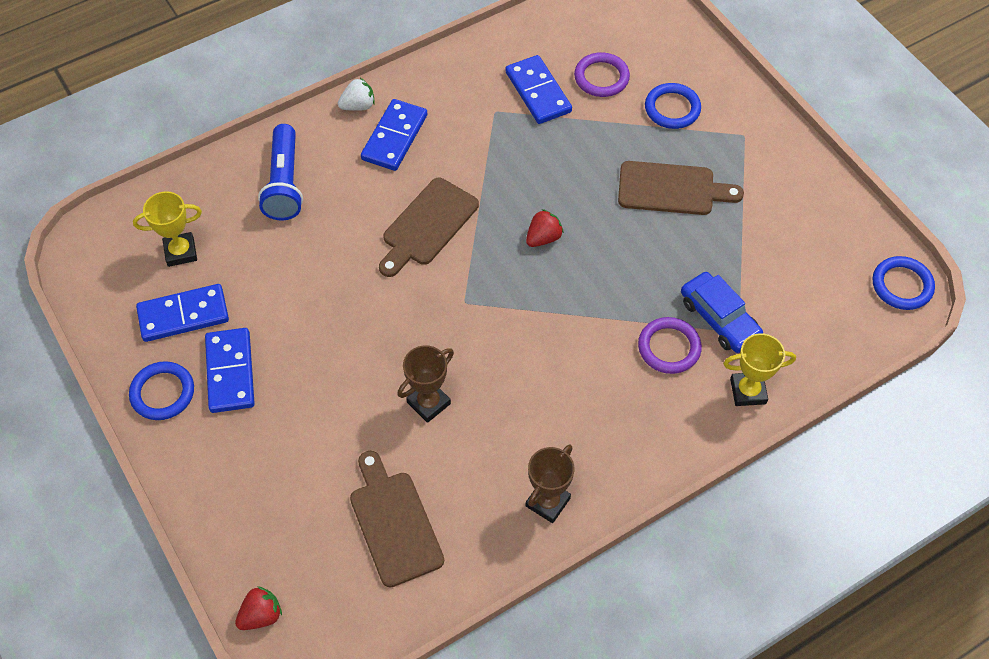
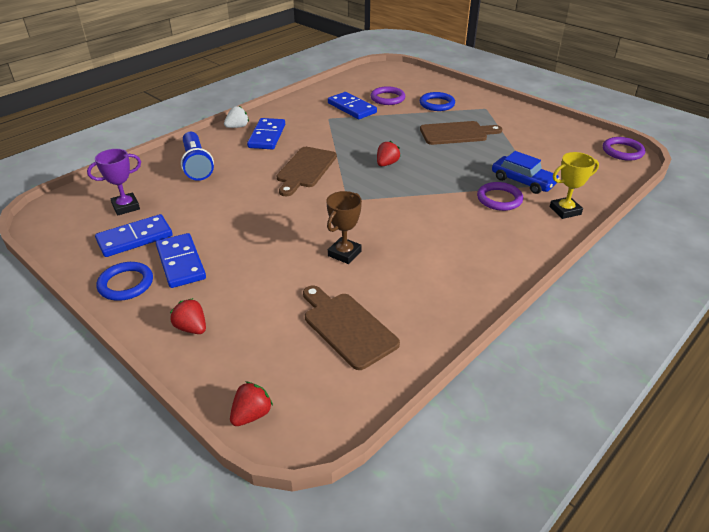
camera: 15 degrees left, 20 degrees down
(180, 252) = (126, 207): yellow trophy -> purple trophy
(224, 480) = (191, 328): none -> red strawberry
(547, 502) = (462, 292): brown trophy -> none
(902, 285) = (622, 151): blue ring -> purple ring

